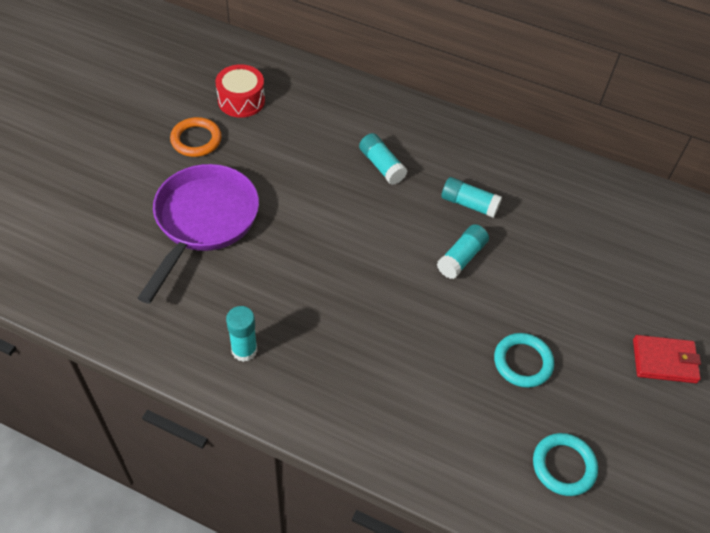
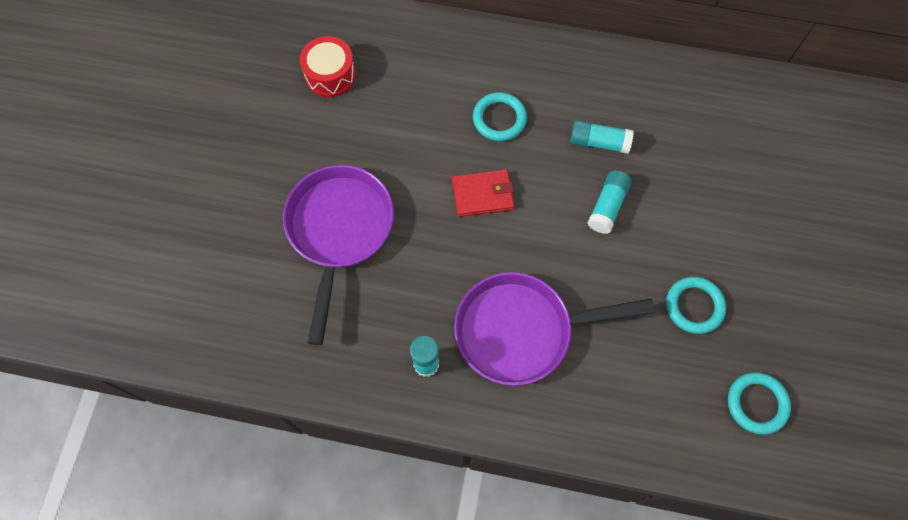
camera: 10 degrees left, 15 degrees up
(196, 140) = (299, 135): orange ring -> none
(346, 343) = (522, 331): none -> purple pan
(381, 166) = (499, 119): turquoise glue stick -> turquoise ring
(664, 361) = (825, 270): red wallet -> red wallet (483, 195)

